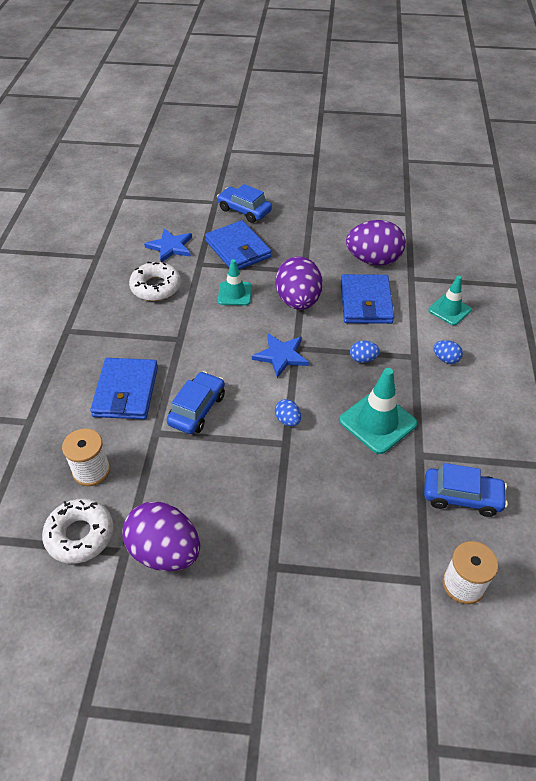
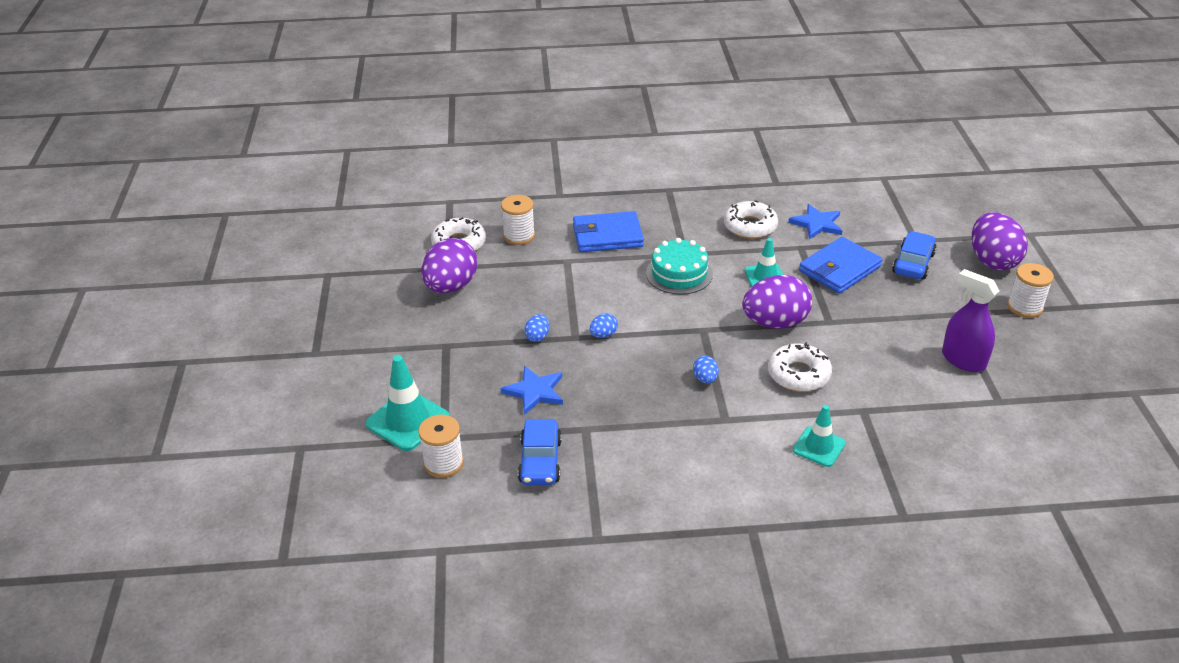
camera: 80 degrees right, 10 degrees down
(197, 409) = (600, 278): blue car -> none
(209, 348) = (679, 273): none -> turquoise cake
(281, 356) = (687, 320): blue star -> blue star (535, 391)
(311, 175) = (1024, 307): none -> white spool
(363, 217) = (963, 360): none -> purple spray bottle
(365, 302) = (798, 374): blue wallet -> white donut
(373, 260) = (879, 375): purple egg -> purple egg (992, 261)
(377, 422) = (619, 396): turquoise traffic cone -> turquoise traffic cone (407, 421)
(445, 359) = (731, 445): blue egg -> blue egg (537, 337)

